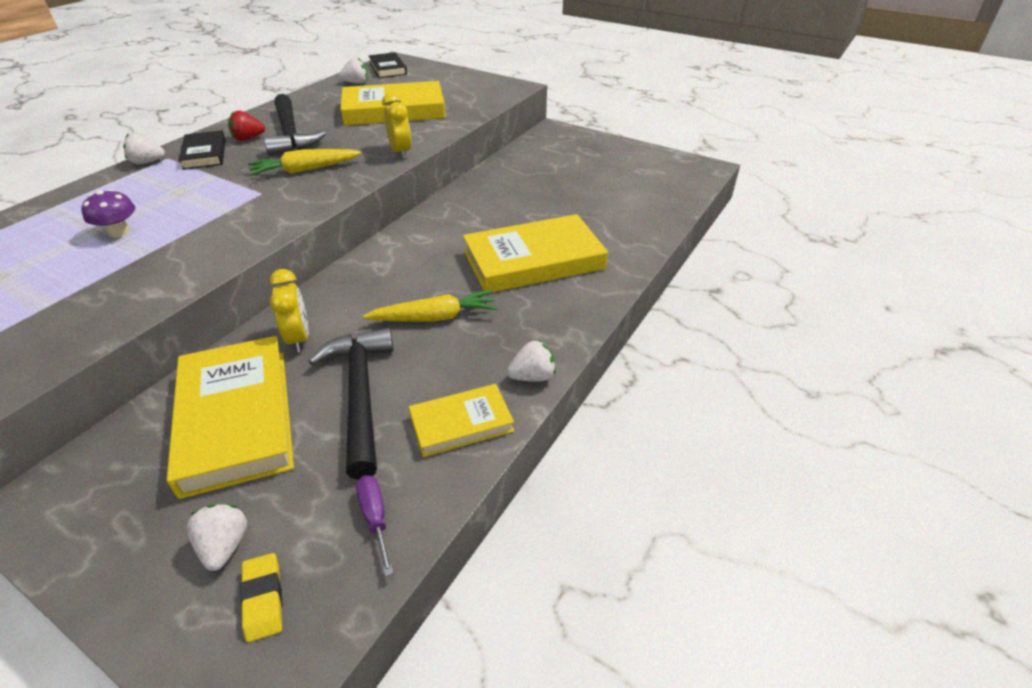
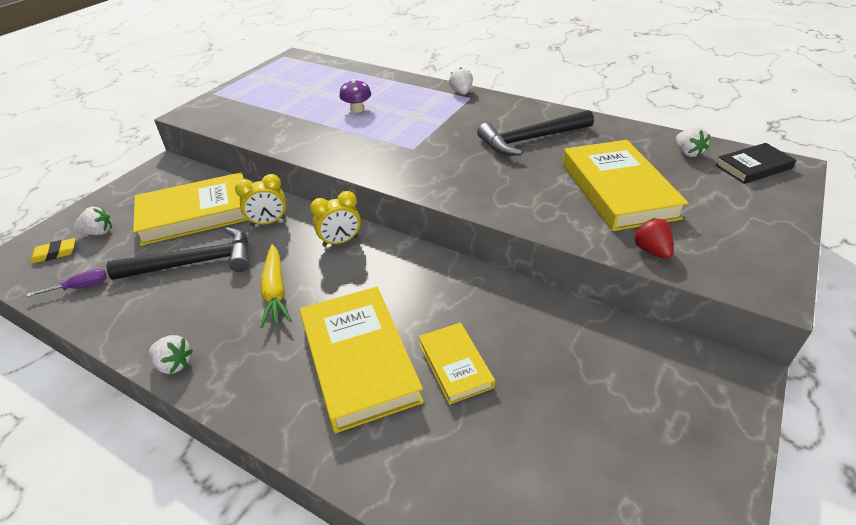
camera: 90 degrees right, 0 degrees up
(205, 154) = (480, 110): black book -> none
(248, 138) = (515, 121): red strawberry -> red strawberry (651, 250)
(305, 170) = (456, 161): yellow carrot -> none
(400, 152) = (505, 209): yellow clock -> yellow clock (340, 241)
(461, 423) = (141, 320): yellow book -> yellow book (455, 365)
(532, 376) = (174, 364): white strawberry -> white strawberry turned 45 degrees counterclockwise

